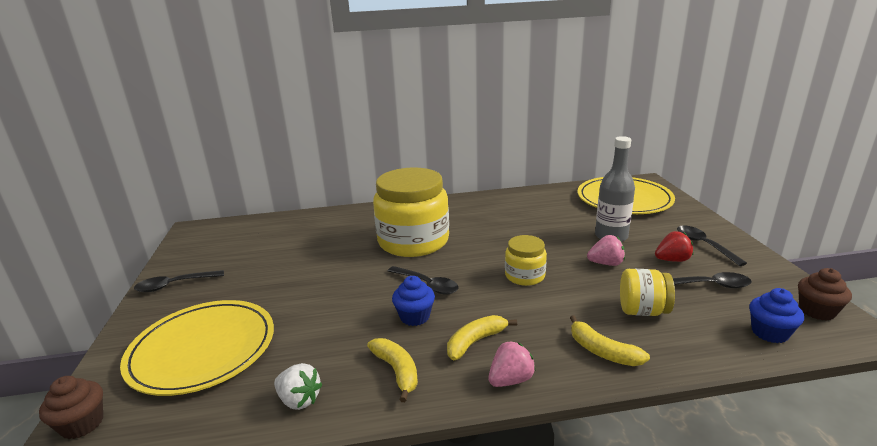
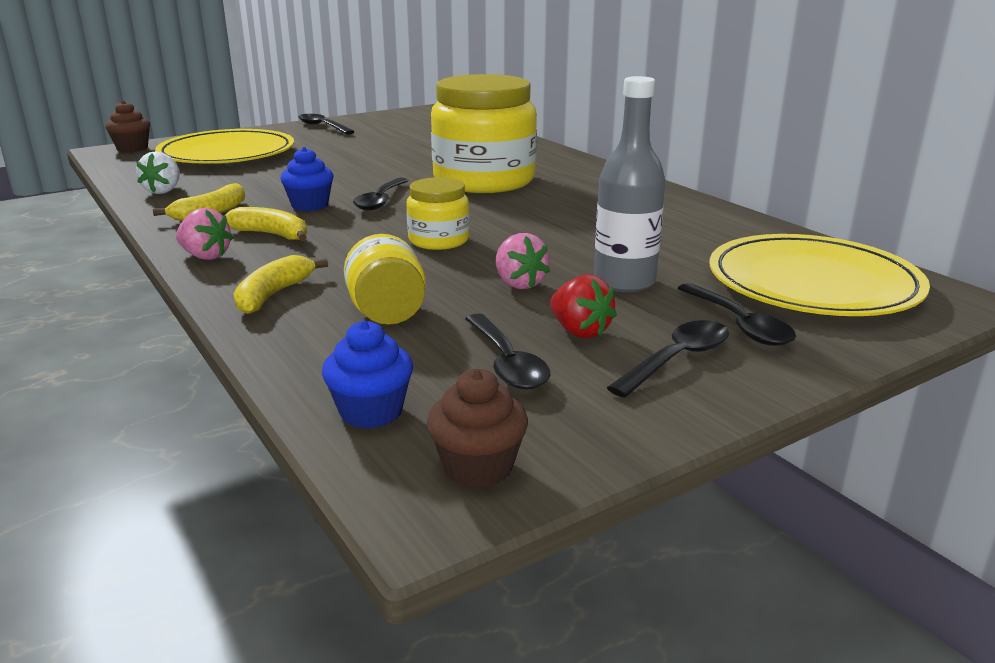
camera: 65 degrees right, 0 degrees up
(667, 224) = (739, 324): none -> black spoon

